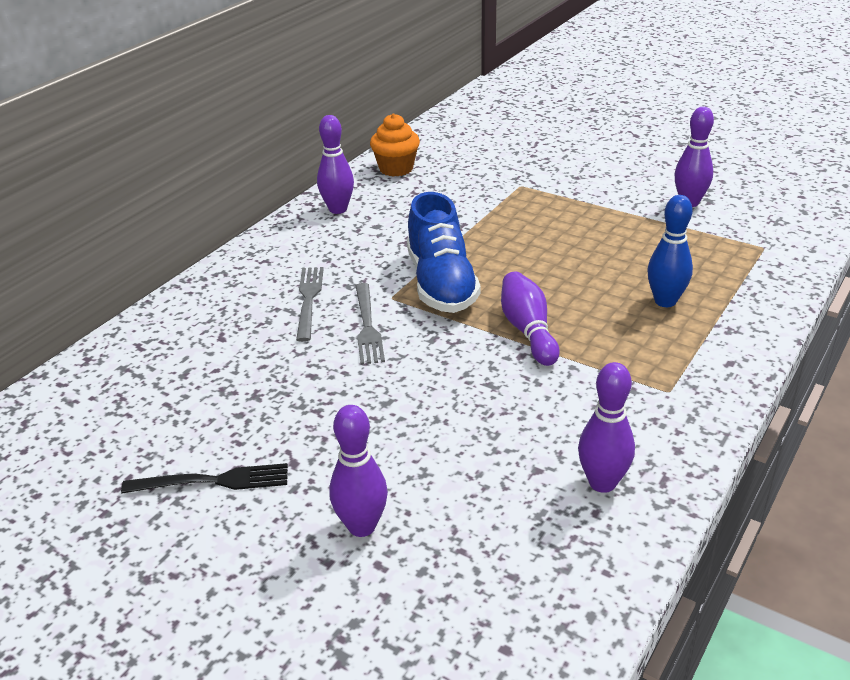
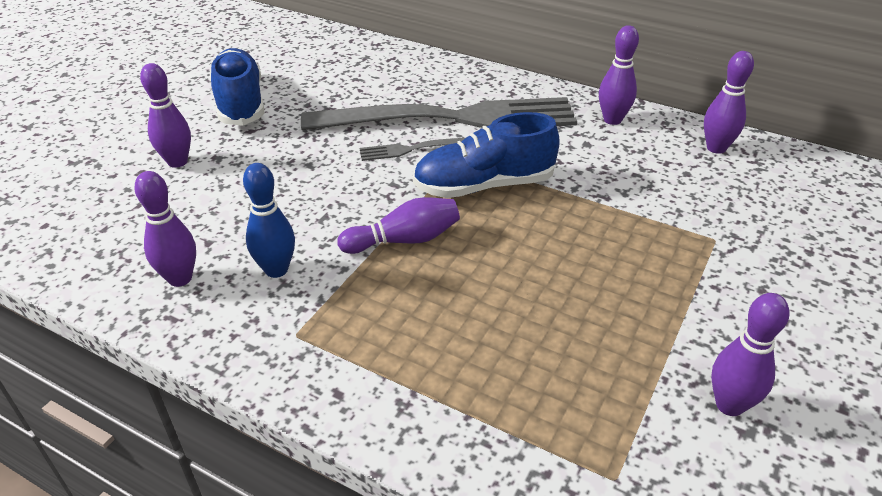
camera: 85 degrees right, 5 degrees up
(214, 481) = (240, 103): black fork -> blue shoe
(309, 299) = (453, 118): grey fork -> grey fork, size x2.46
(396, 169) = (716, 148): orange cupcake -> purple bowling pin
(665, 301) = (461, 349): blue bowling pin -> blue bowling pin (276, 270)

